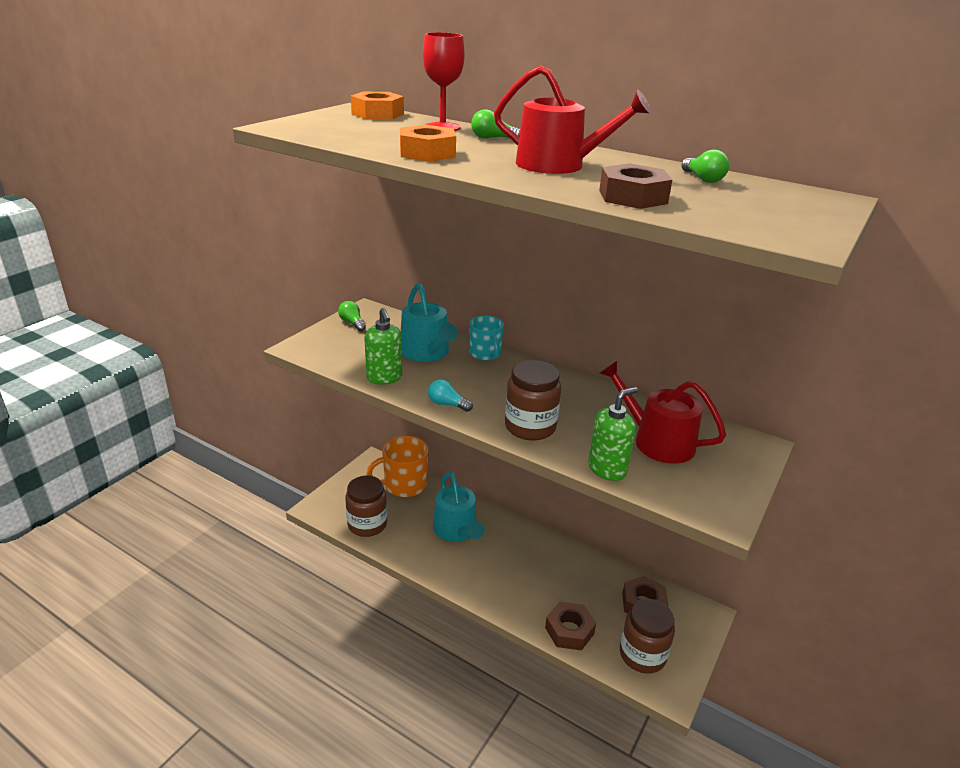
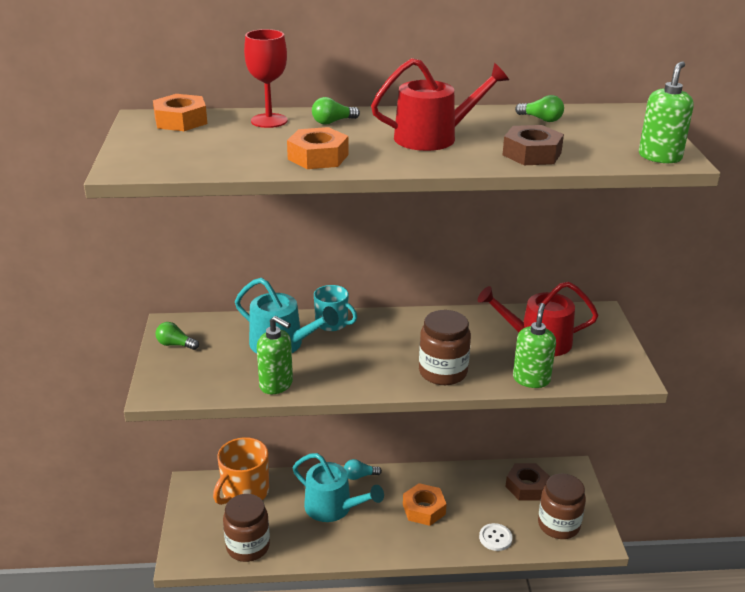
camera: 35 degrees left, 0 degrees up
(447, 404) = (358, 383): turquoise light bulb -> turquoise light bulb (360, 476)
(529, 571) = (424, 509): none -> orange nut
(569, 630) = (495, 538): brown nut -> white button
(784, 234) = (660, 157): none -> green soap dispenser

